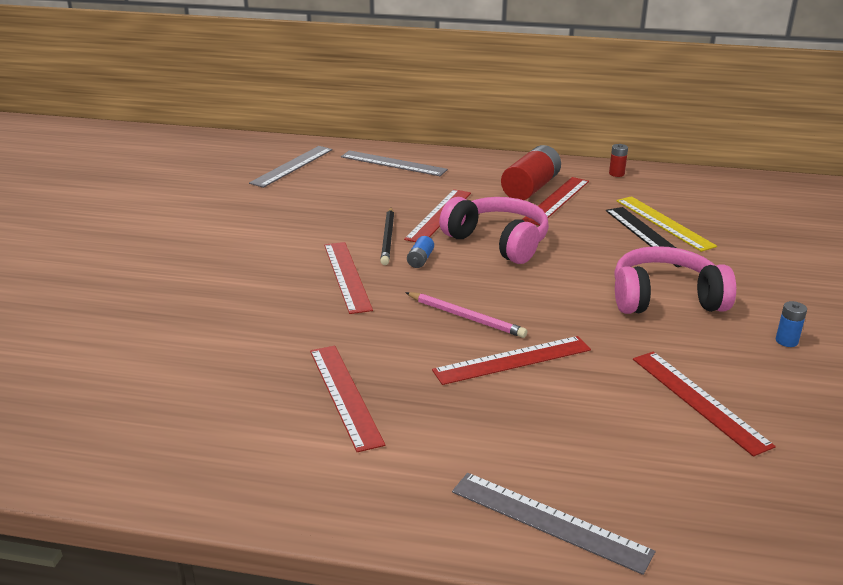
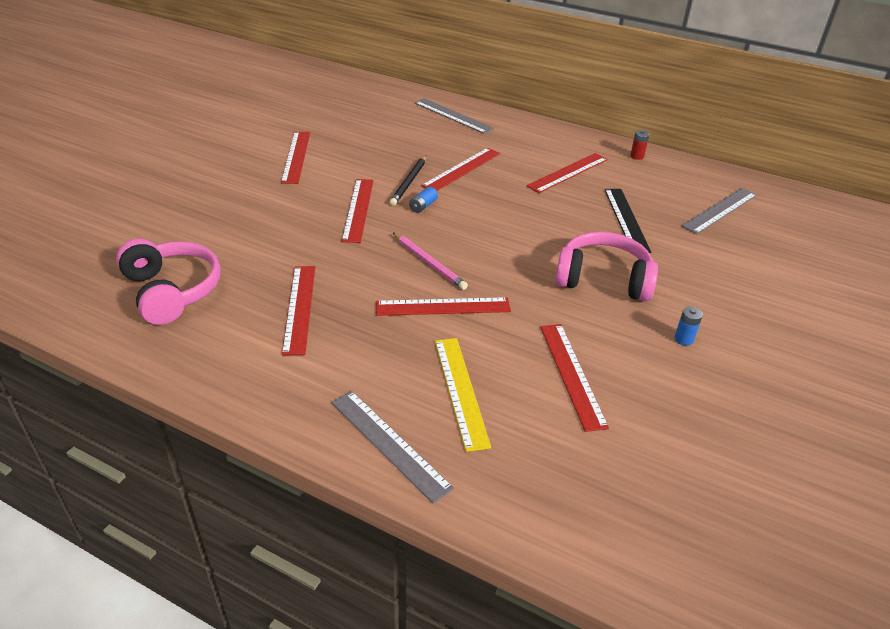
camera: 15 degrees right, 10 degrees up
(235, 233) = (296, 157): none -> red ruler
(292, 166) = (371, 105): grey ruler -> grey ruler (720, 210)
(498, 242) = (495, 202): pink headphones -> pink headphones (172, 291)
(530, 188) = (553, 157): red battery -> none
(664, 223) = (648, 210): yellow ruler -> yellow ruler (461, 391)

